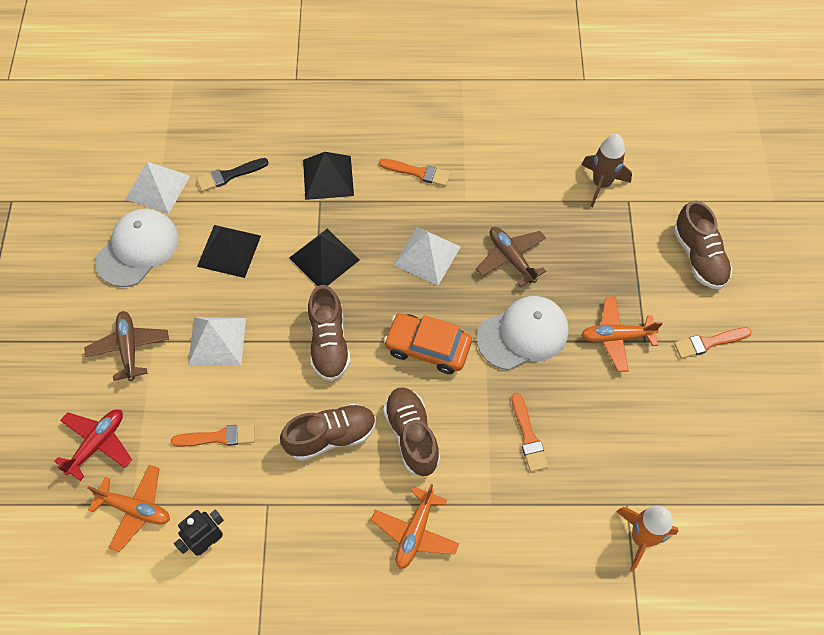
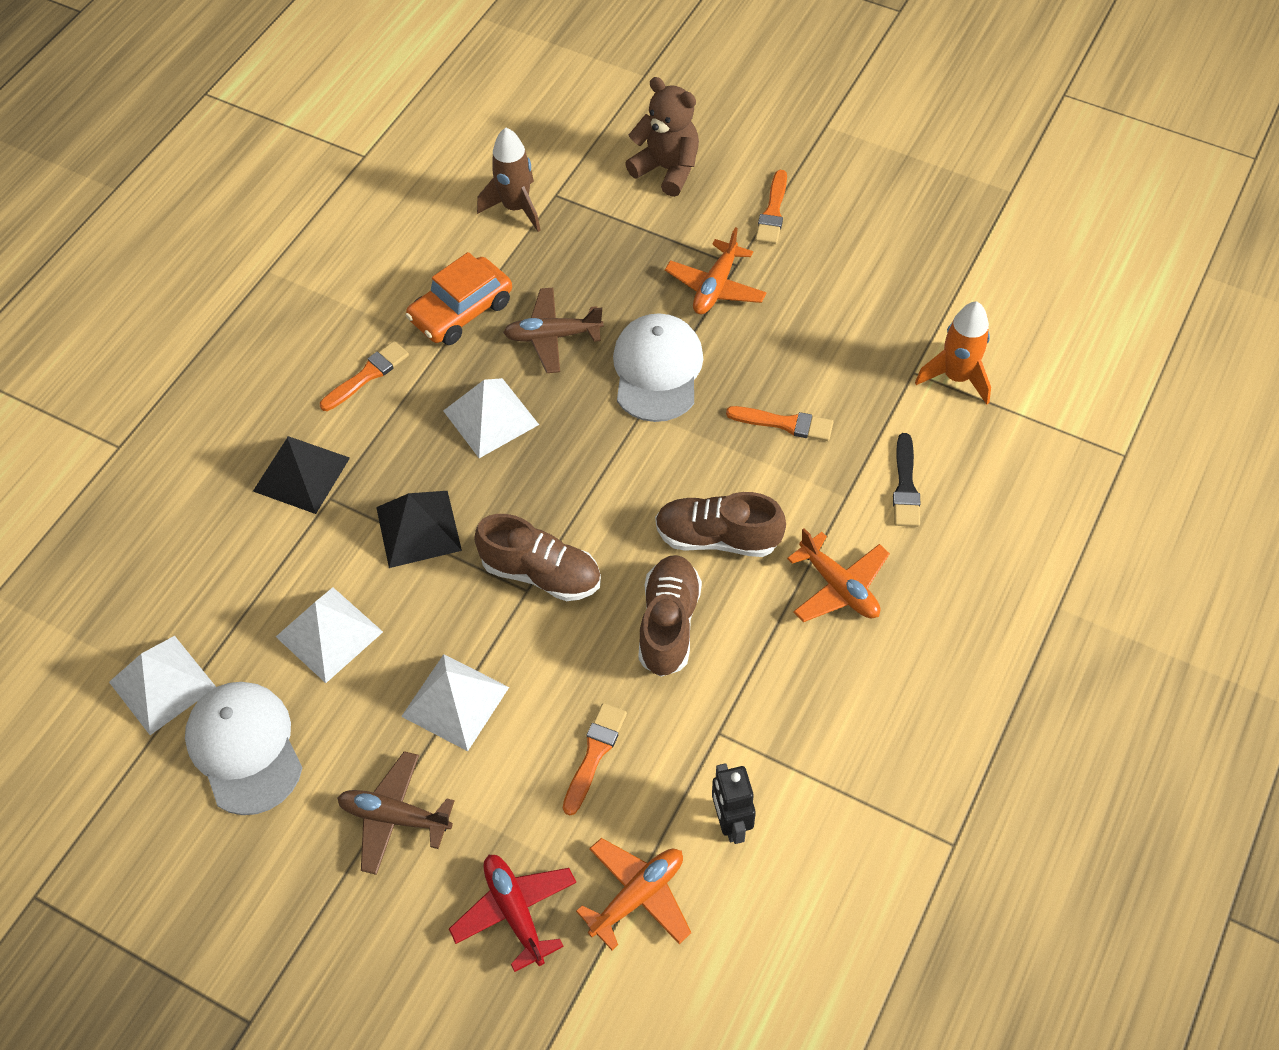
camera: 60 degrees left, 5 degrees down
(229, 175) = (211, 587): black brush -> black brush (905, 486)
(229, 251) = (329, 634): black pyramid -> white pyramid
(428, 347) = (614, 471): orange car -> orange car (461, 311)
(699, 257) = (667, 169): brown shoe -> brown teddy bear

